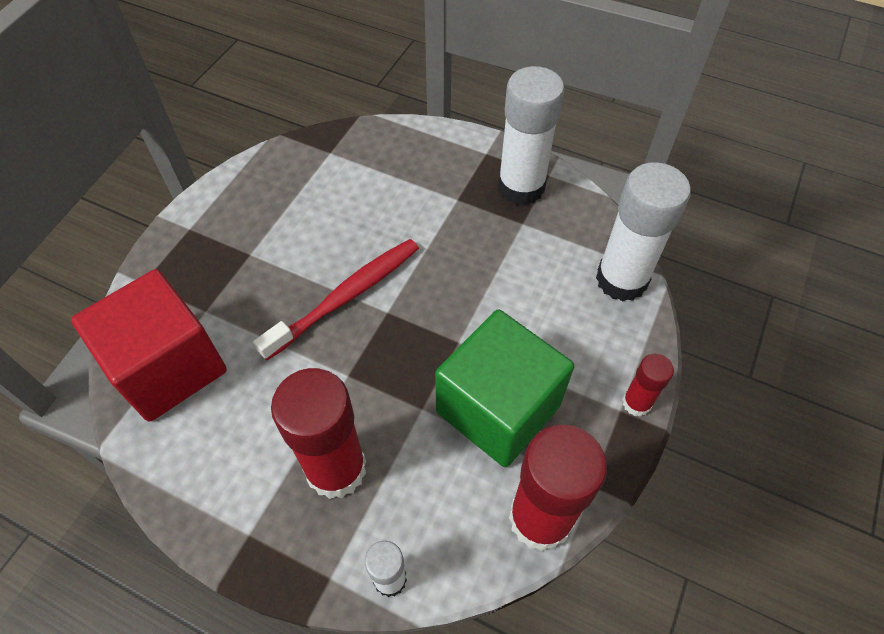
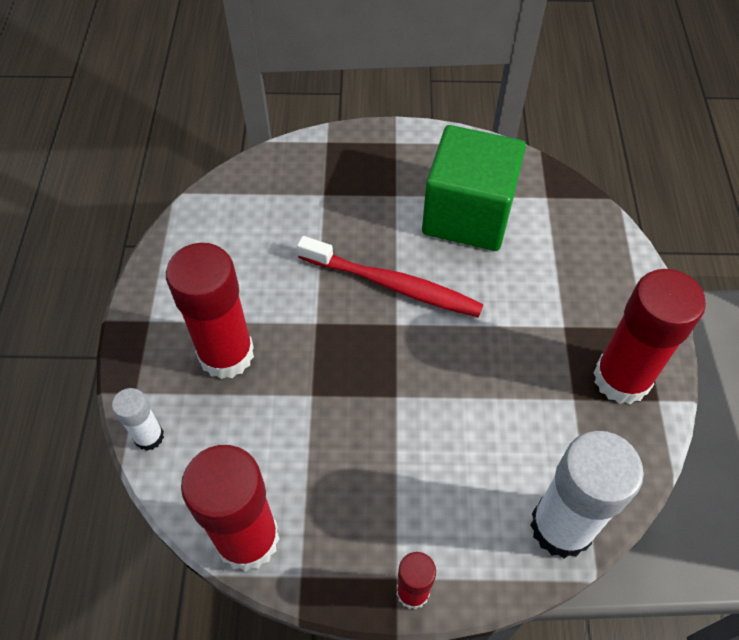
camera: 65 degrees right, 0 degrees up
(168, 367) = (261, 198): red cube -> none
(498, 408) = (342, 459): green cube -> green cube (468, 214)
(521, 187) = (621, 378): white glue stick -> red glue stick

